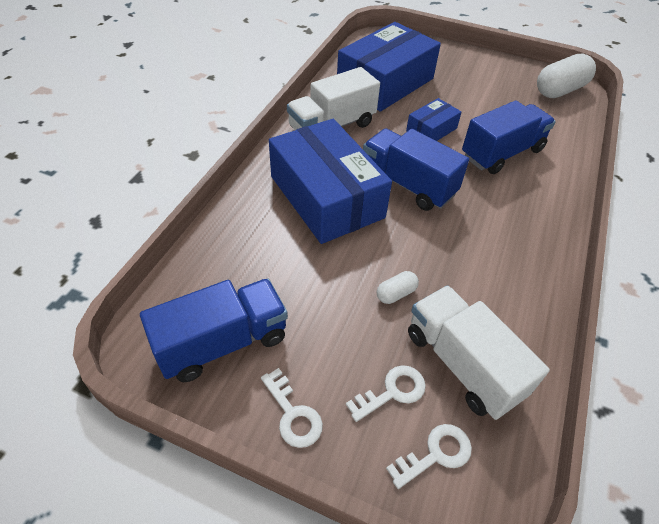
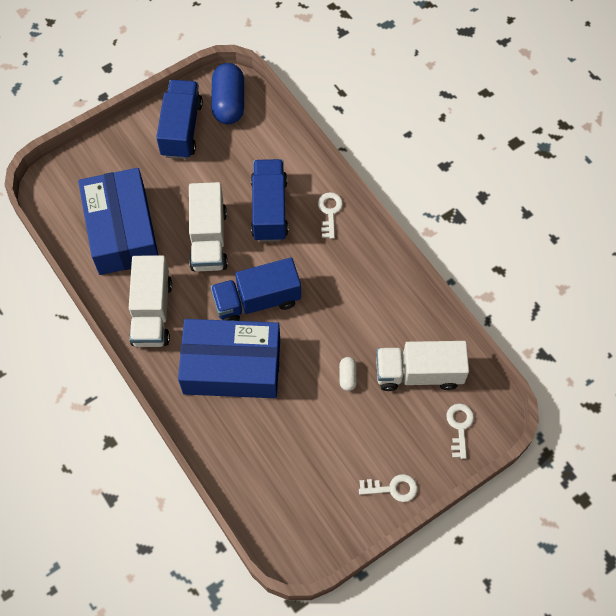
camera: 55 degrees left, 15 degrees up
(222, 343) = (319, 505): blue truck -> blue truck (181, 129)
(392, 391) = (412, 424): white key -> white key (329, 212)
(431, 130) = (208, 239): blue box -> white truck
(560, 90) = (229, 103): white capsule -> blue capsule

